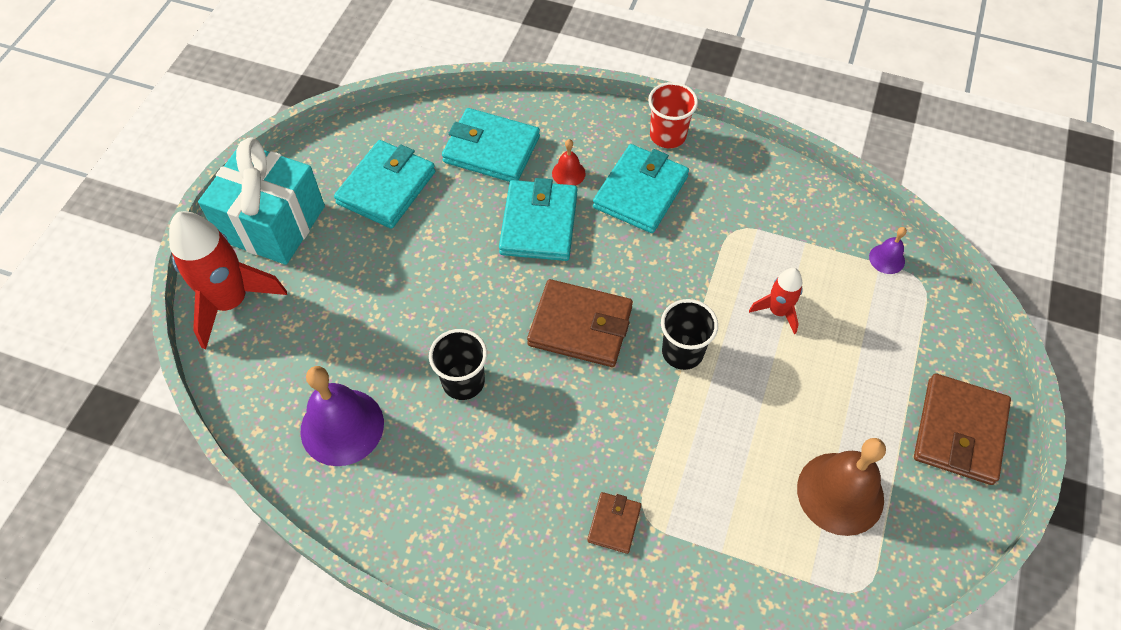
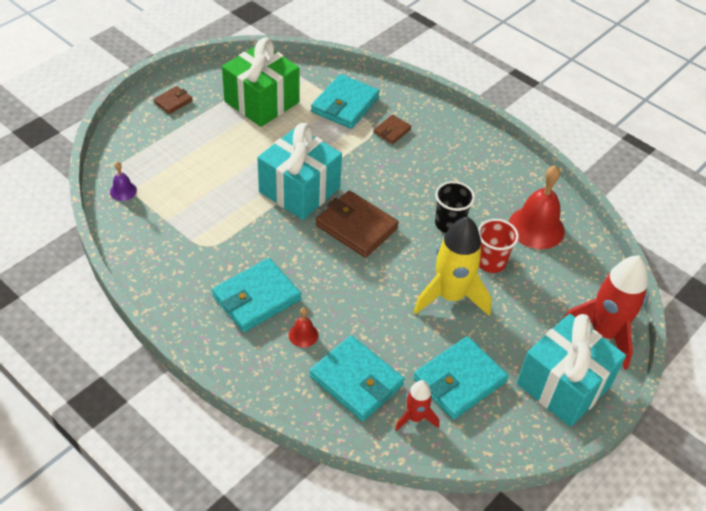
camera: 160 degrees left, 10 degrees down
(342, 427) = (536, 227): purple bell -> red bell
(427, 277) = (450, 296): none -> yellow rocket
(539, 224) = (349, 304): turquoise wallet -> turquoise wallet (345, 105)
(667, 135) = (202, 335): red cup -> red cup (490, 262)
(682, 352) = (299, 190): black cup -> turquoise gift
(778, 311) = (222, 189): red rocket -> red rocket (415, 417)
(840, 493) = (261, 102): brown bell -> green gift
(959, 431) = (173, 102): brown wallet -> brown wallet, size x0.52

